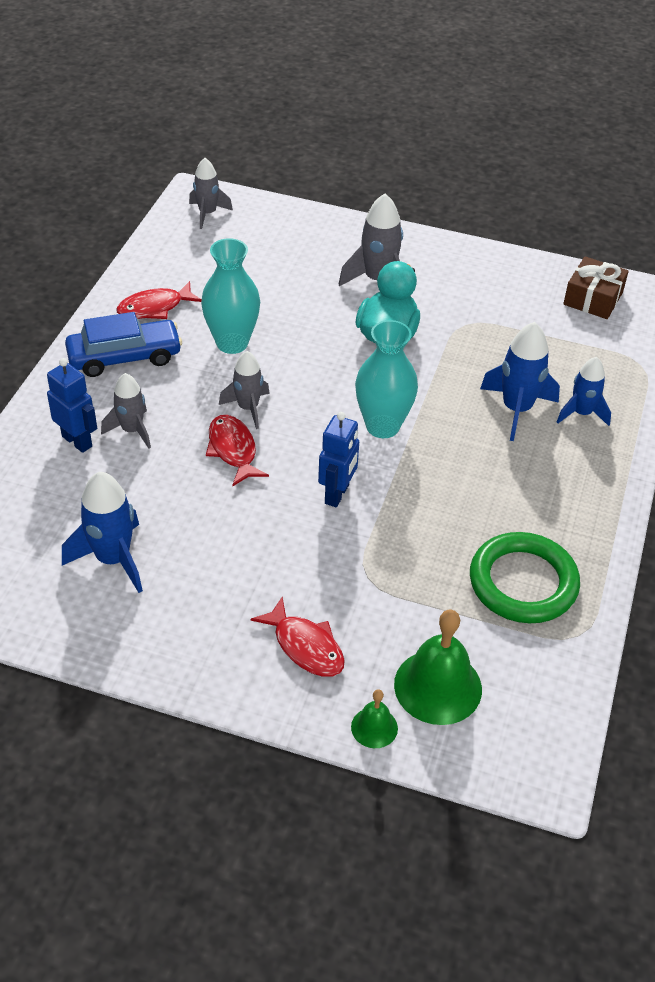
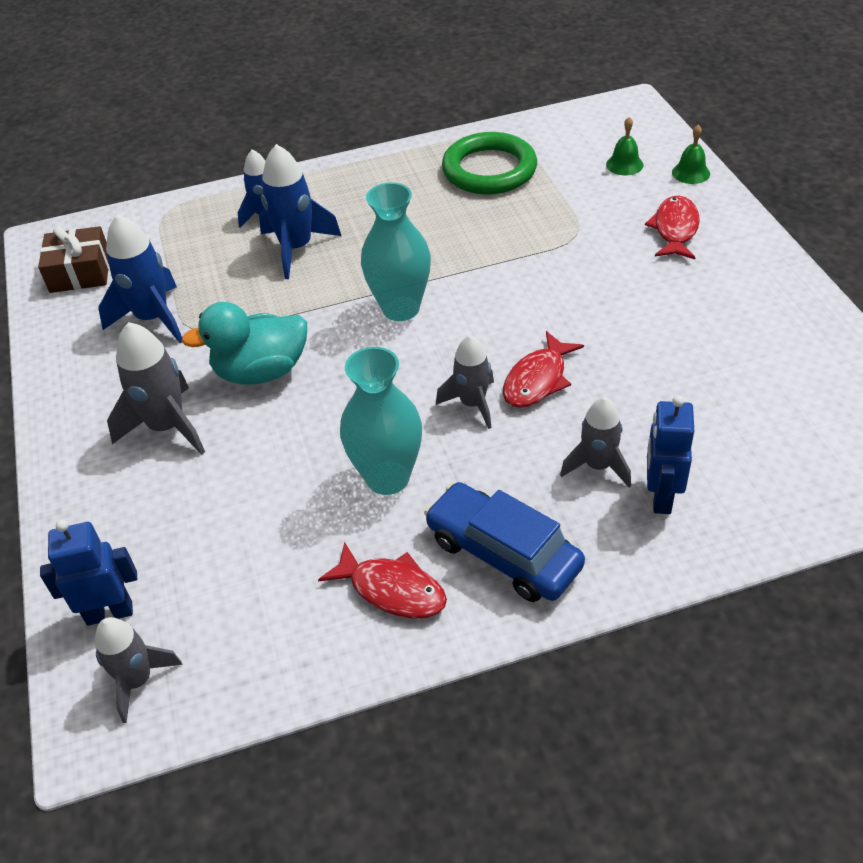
camera: 120 degrees left, 0 degrees up
(113, 559) = (745, 371): blue rocket -> blue rocket (153, 318)
(337, 494) = (513, 291): blue robot -> blue robot (109, 613)
(438, 686) = (624, 164): green bell -> green bell, size x0.52

